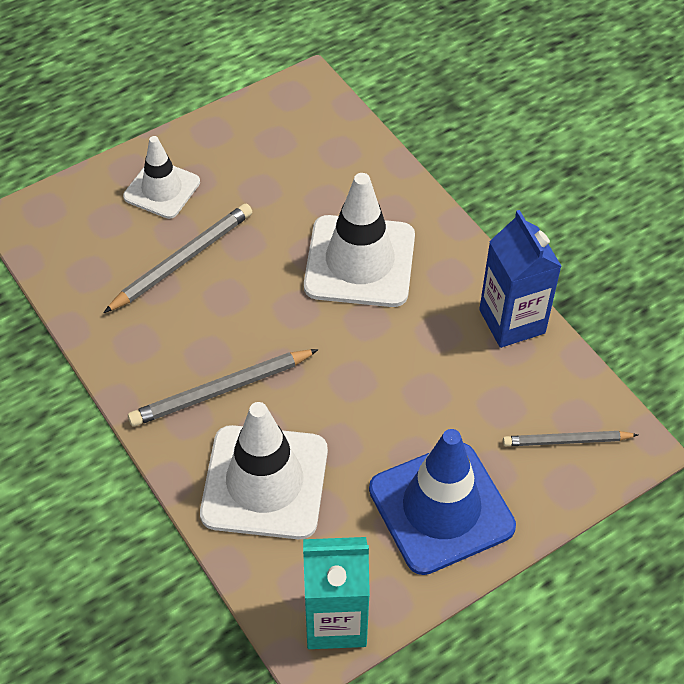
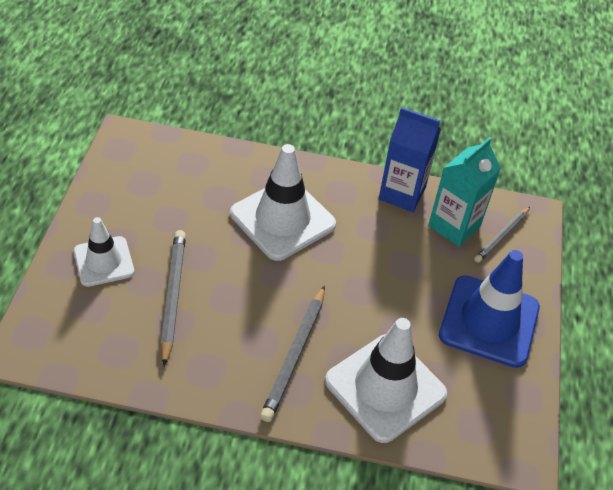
camera: 50 degrees left, 5 degrees down
(335, 620) = (515, 430): turquoise carton -> turquoise carton (454, 226)

